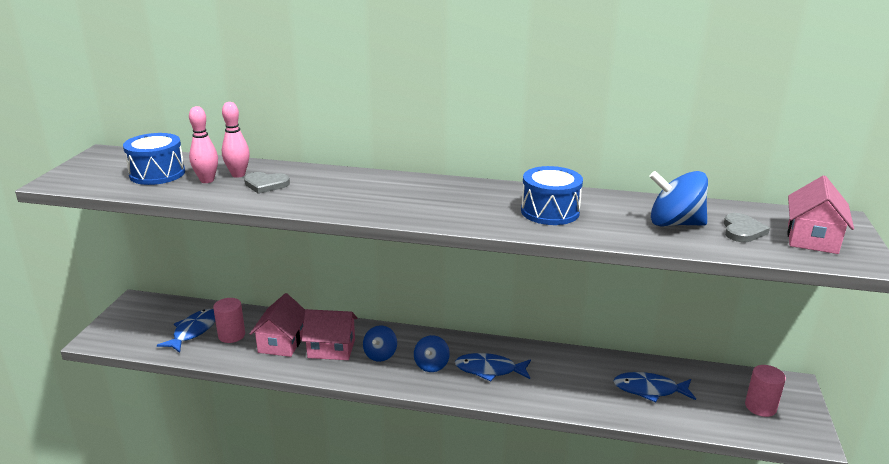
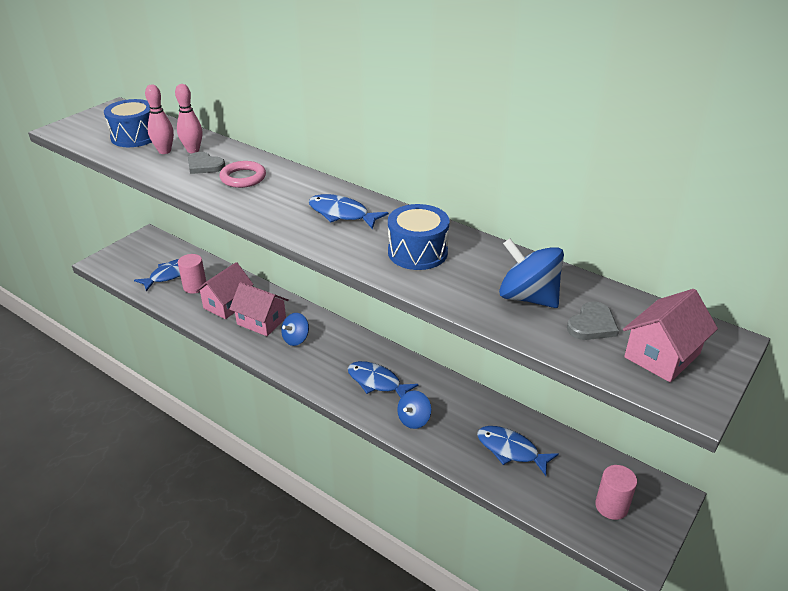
camera: 25 degrees right, 10 degrees up
(319, 187) = (243, 178): none -> pink ring
(431, 365) = (331, 362): blue spinning top -> blue spinning top (414, 419)
(449, 197) = (342, 214): none -> blue fish

